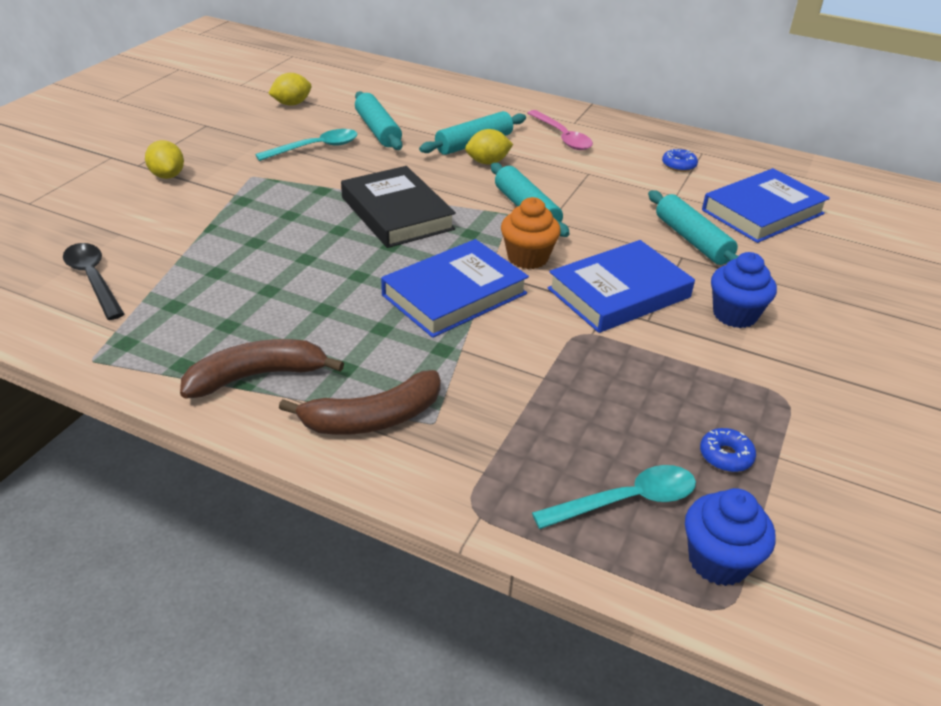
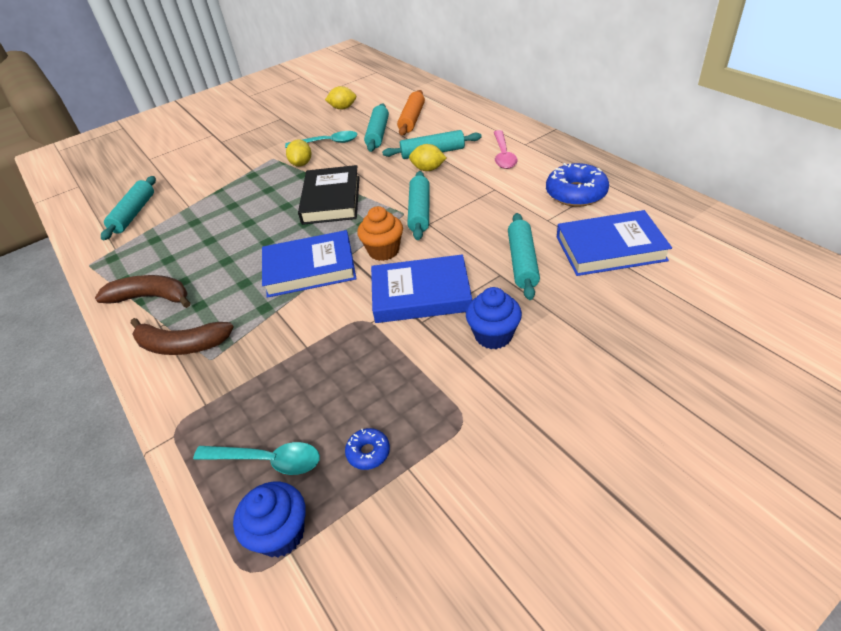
camera: 35 degrees right, 5 degrees up
(93, 279) = (134, 214): black spoon -> turquoise rolling pin
(167, 175) = (229, 151): yellow lemon -> yellow lemon (301, 164)
(406, 109) = (412, 119): none -> orange rolling pin
(678, 165) = (576, 193): blue donut -> blue donut, size x2.03

